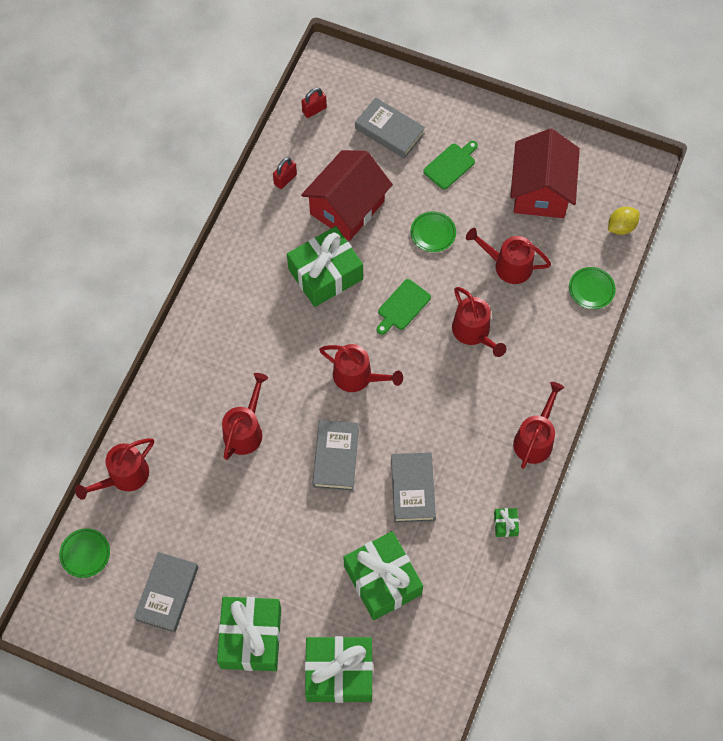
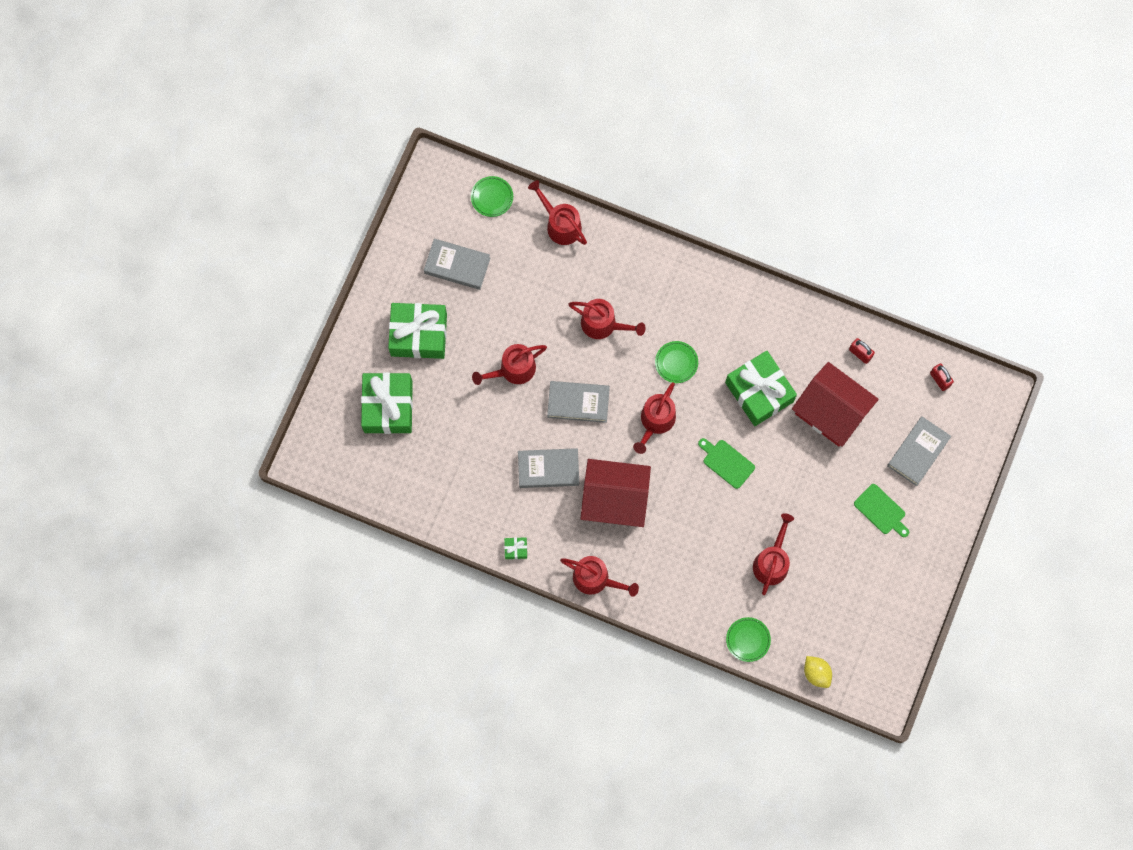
camera: 90 degrees right, 10 degrees up
(382, 580) = (466, 442): green gift -> none
(433, 233) = (805, 492): green plate -> green plate (676, 362)
(473, 332) = (701, 527): red watering can -> red watering can (513, 369)
(540, 191) = (854, 597): red house -> red house (614, 499)

